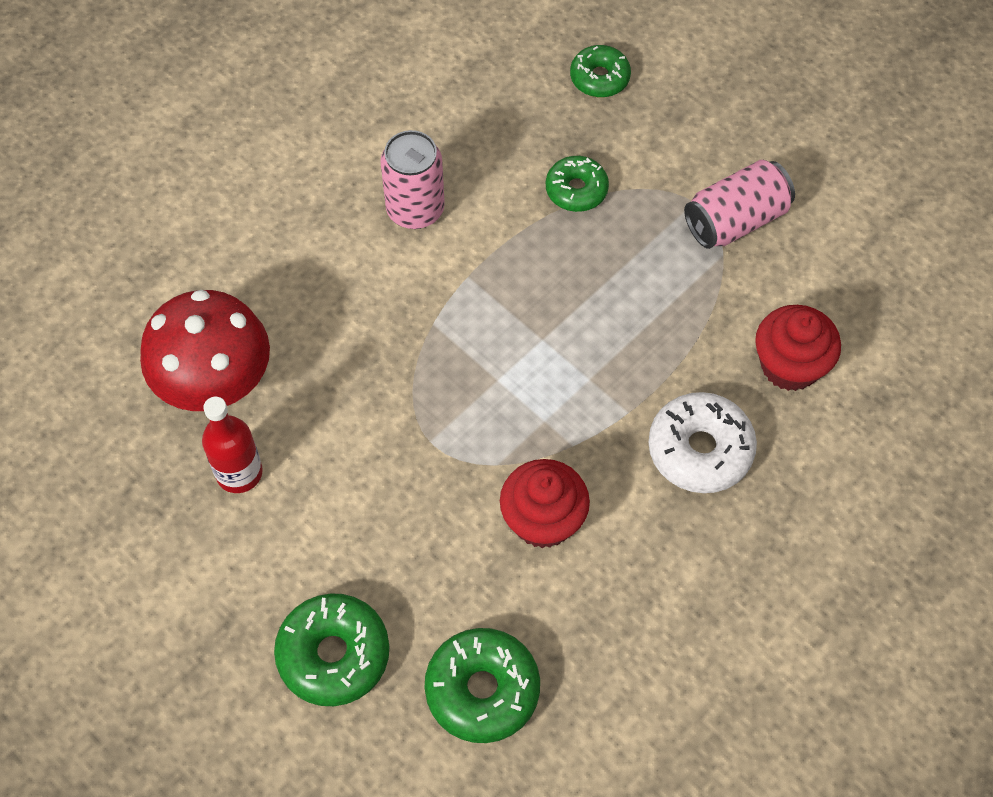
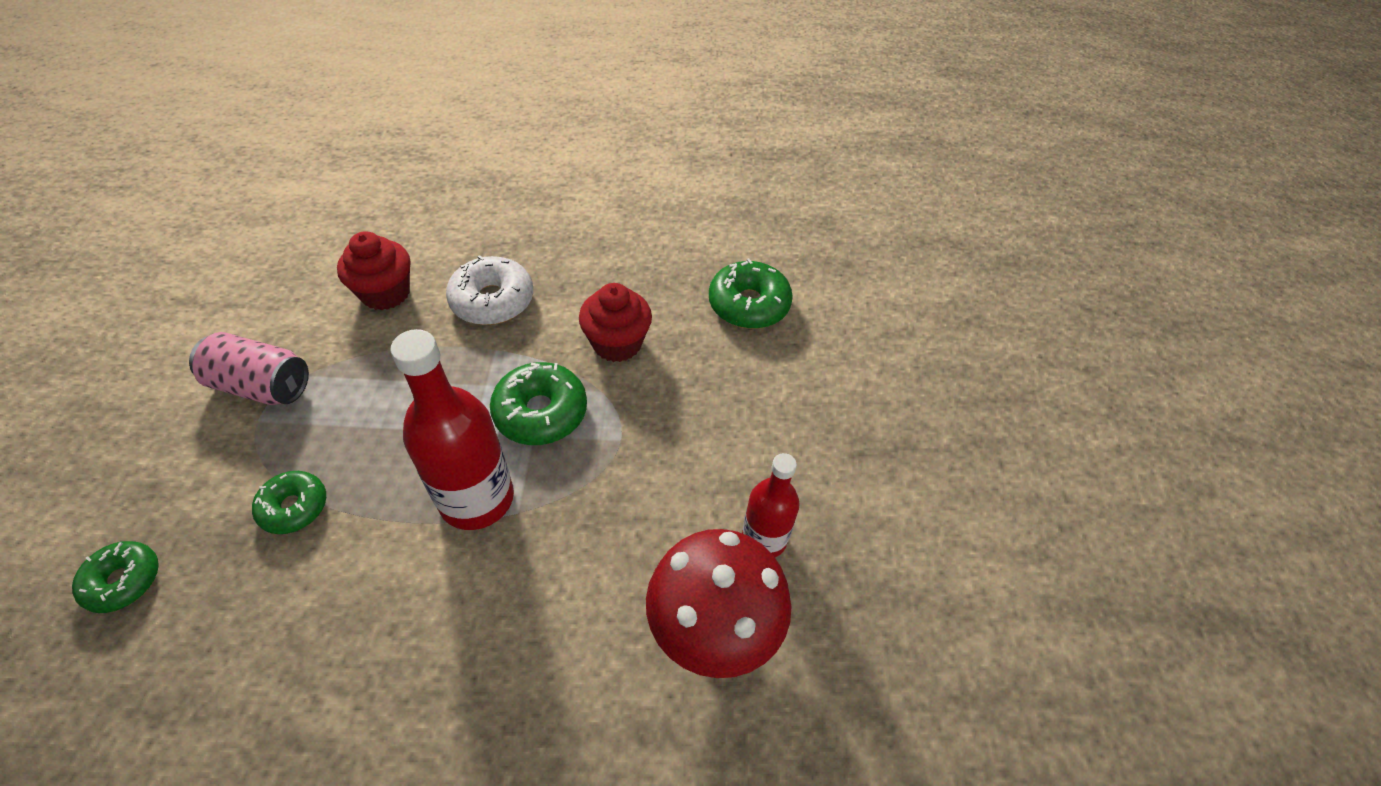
camera: 135 degrees left, 10 degrees down
(333, 655) = (811, 383): green donut -> green donut (541, 412)
(415, 209) = (403, 618): pink can -> none
(472, 304) = (477, 498): none -> red bottle

